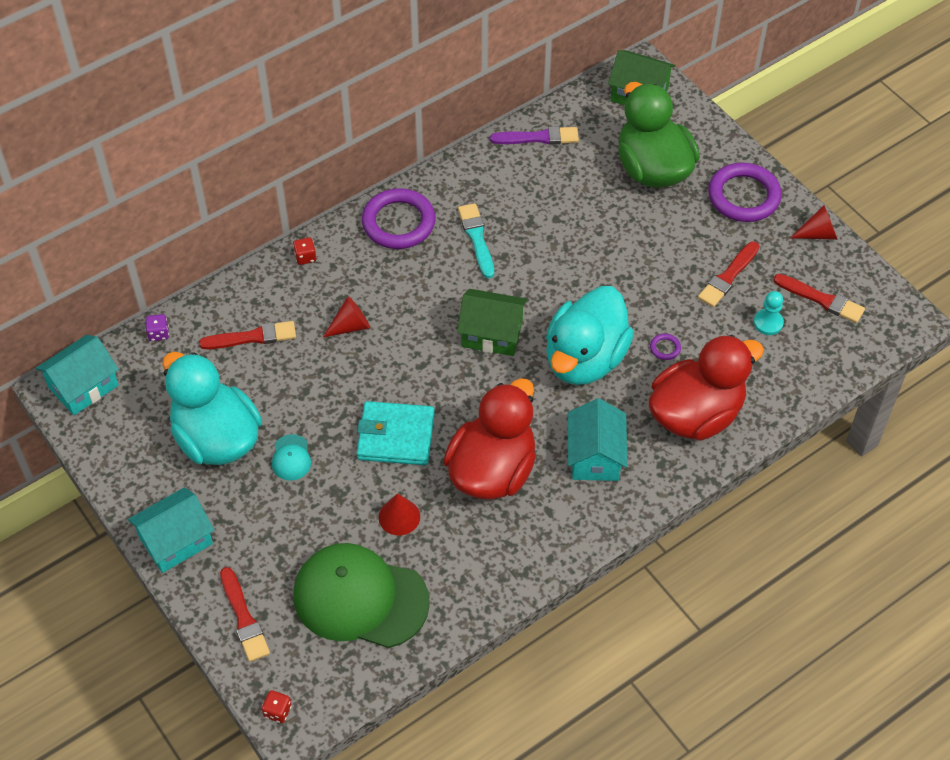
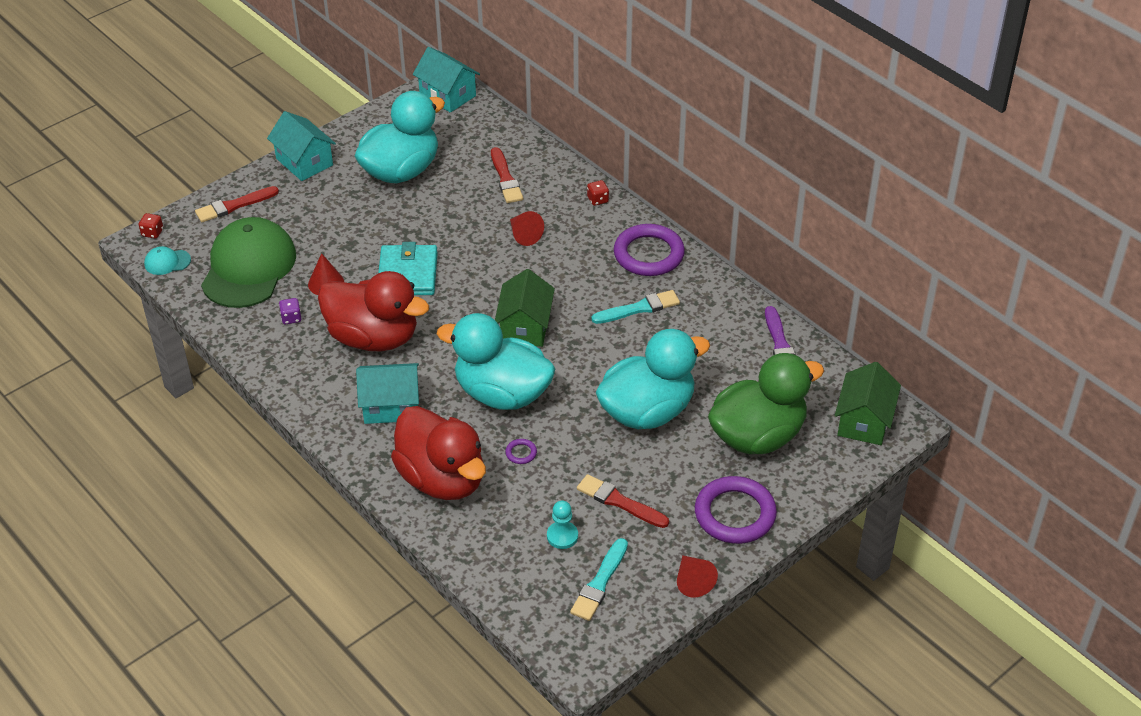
camera: 85 degrees right, 10 degrees down
(158, 333) = (504, 126): purple dice -> purple dice (291, 318)
(291, 458) = (383, 214): turquoise cap -> turquoise cap (167, 262)
(617, 245) = (647, 411): none -> turquoise duck
(821, 299) = (600, 583): red brush -> turquoise brush

